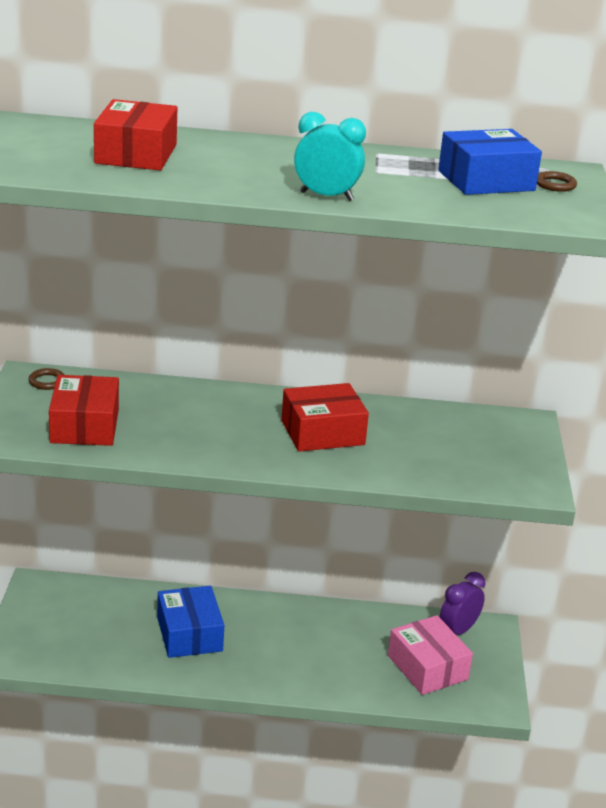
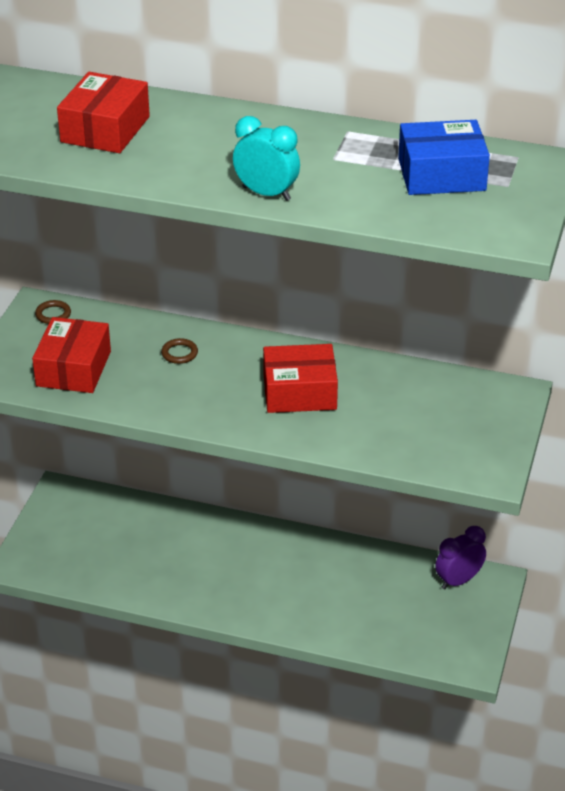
camera: 15 degrees right, 10 degrees up
(189, 634) = (191, 557): blue box -> none
(427, 667) = (413, 617): pink box -> none
(555, 185) = (512, 182): brown ring -> brown ring (179, 353)

